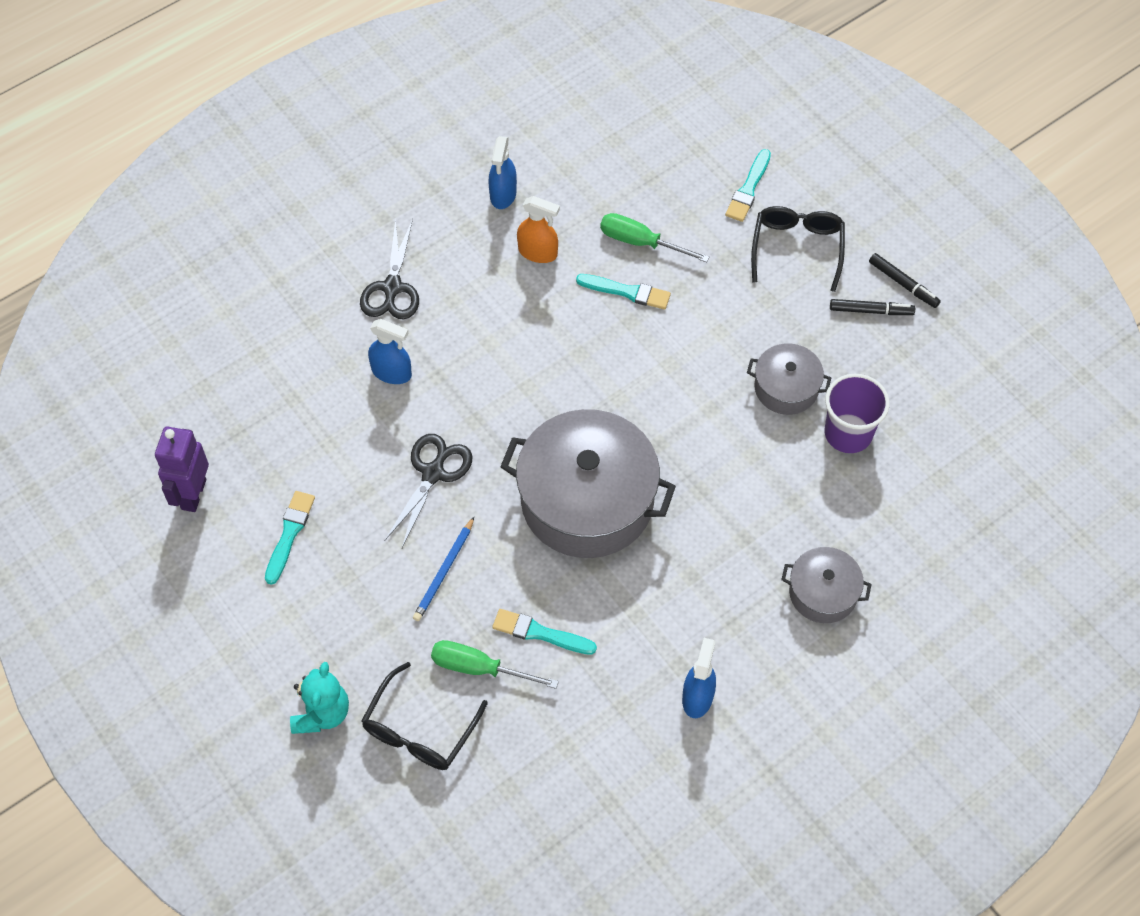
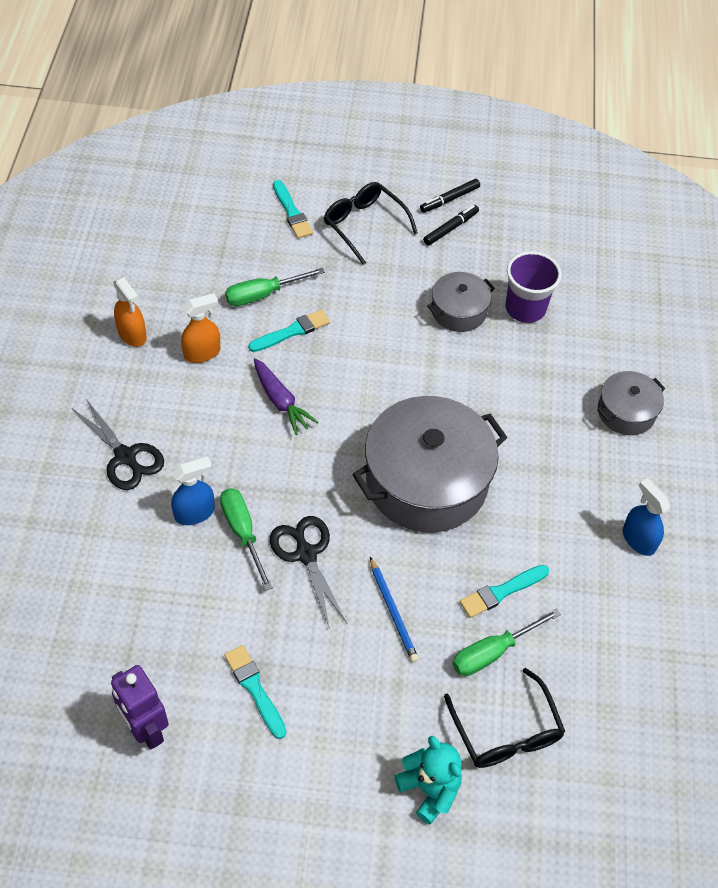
camera: 50 degrees left, 5 degrees down
(408, 417) = (242, 533): none -> green screwdriver
(503, 194) = (132, 334): blue spray bottle -> orange spray bottle
(551, 341) = (280, 401): none -> purple carrot
(903, 284) = (449, 199): black marker -> black marker turned 150 degrees clockwise

